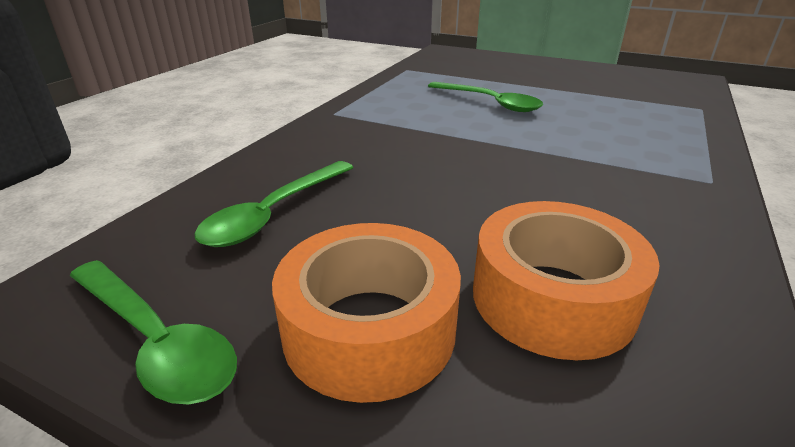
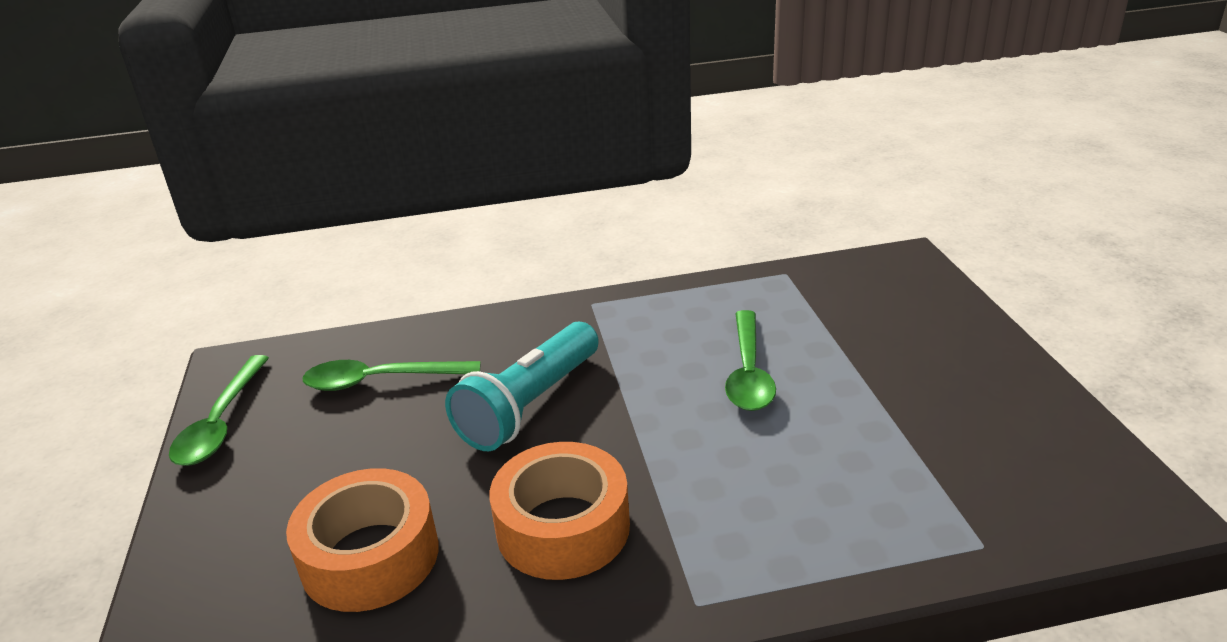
camera: 55 degrees right, 0 degrees up
(369, 329) = (279, 490): orange tape -> orange tape (563, 527)
(423, 165) = (530, 405): none -> turquoise flashlight

